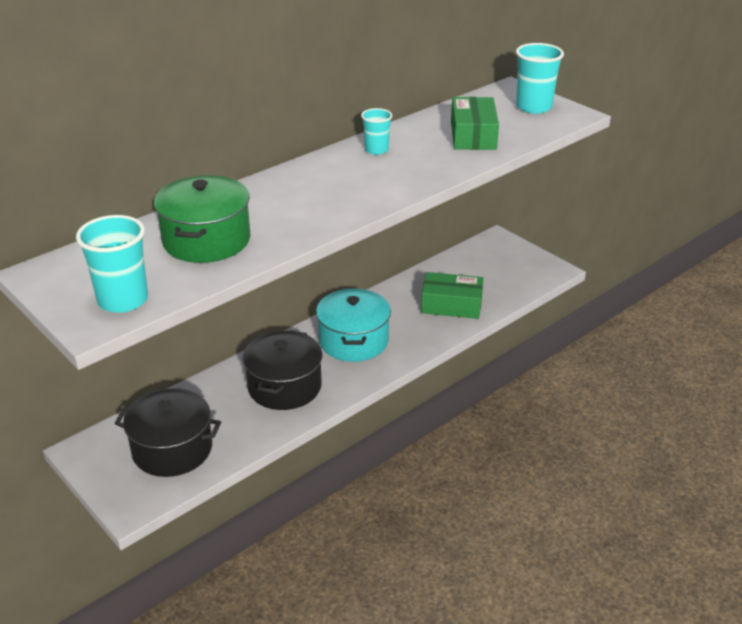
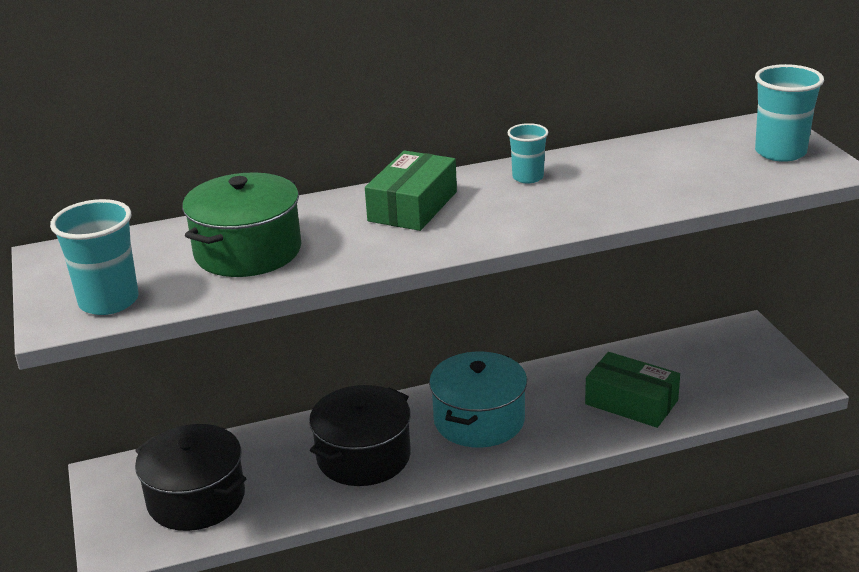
camera: 25 degrees right, 5 degrees down
(473, 135) = (667, 177): green box -> green box (413, 206)

